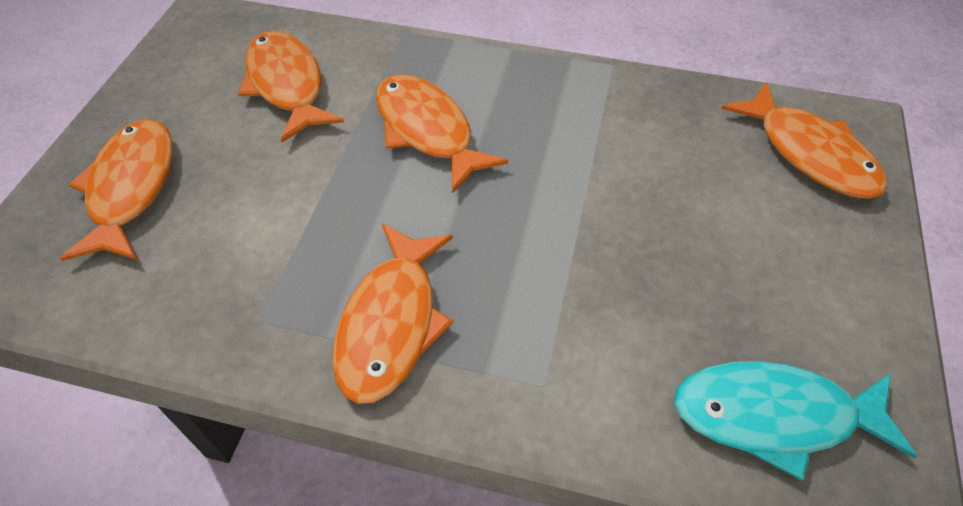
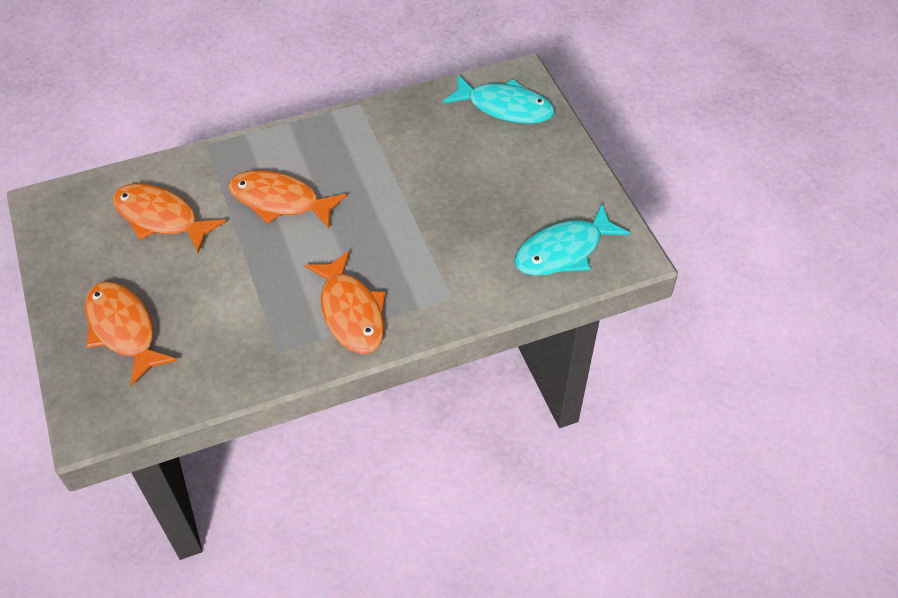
camera: 35 degrees left, 0 degrees up
(809, 153) = (505, 107): orange fish -> turquoise fish

